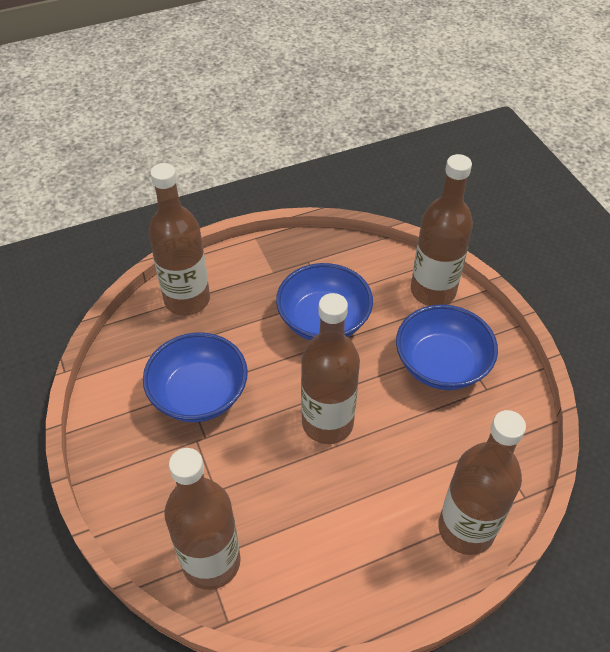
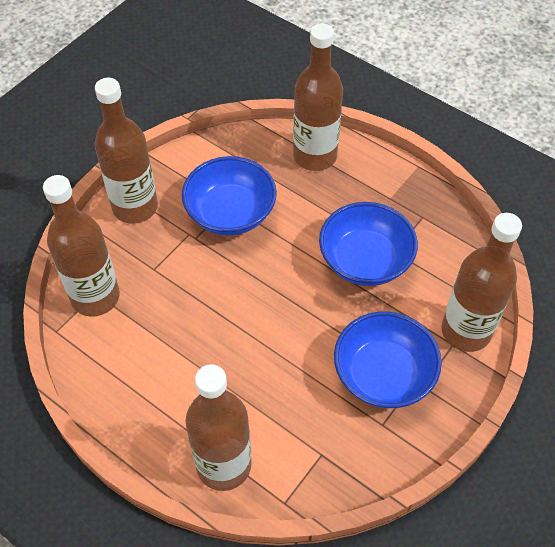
camera: 60 degrees right, 5 degrees up
(327, 423) = (261, 314): brown bottle -> brown bottle (135, 207)

